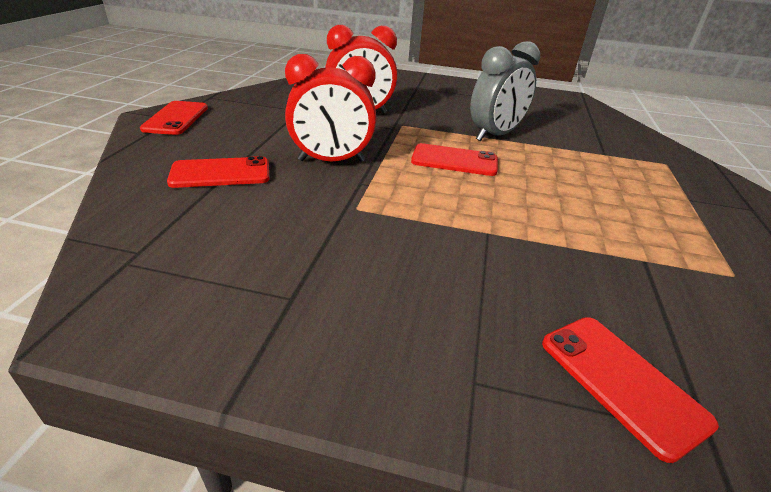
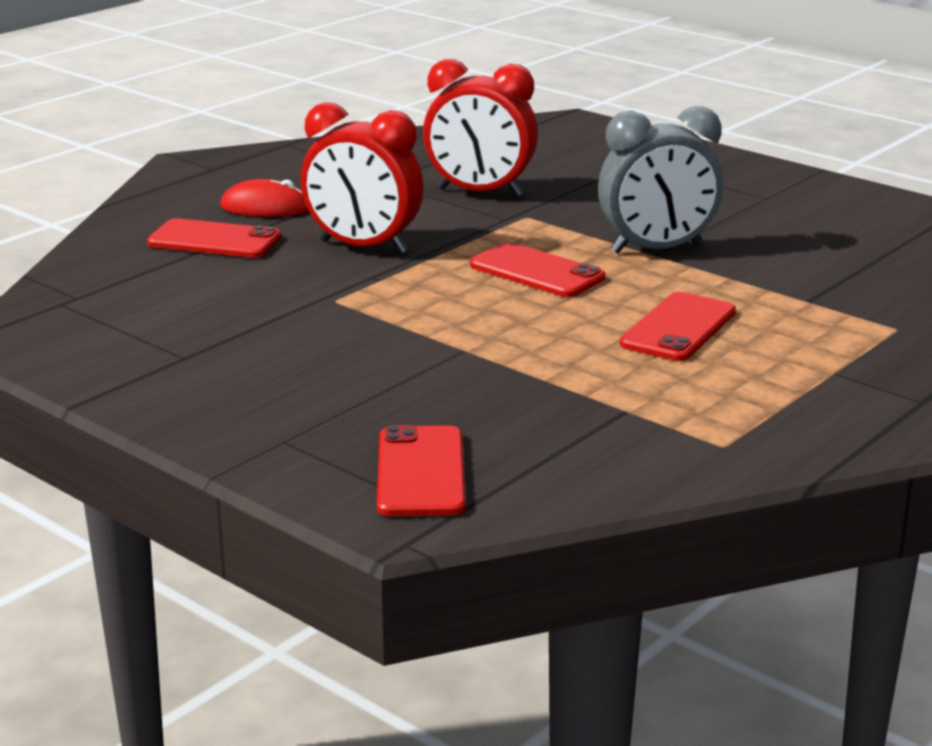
camera: 30 degrees right, 10 degrees down
(176, 118) = (216, 169): red phone -> red phone (678, 328)
(236, 142) = (265, 208): none -> red mouse

